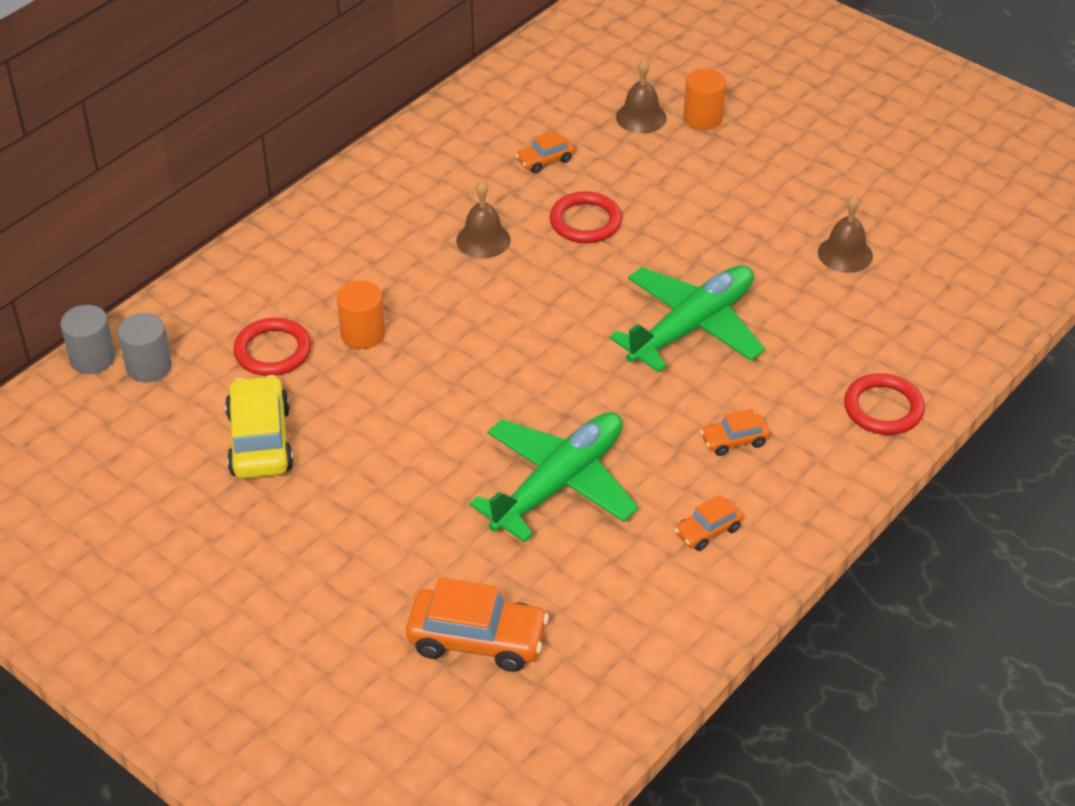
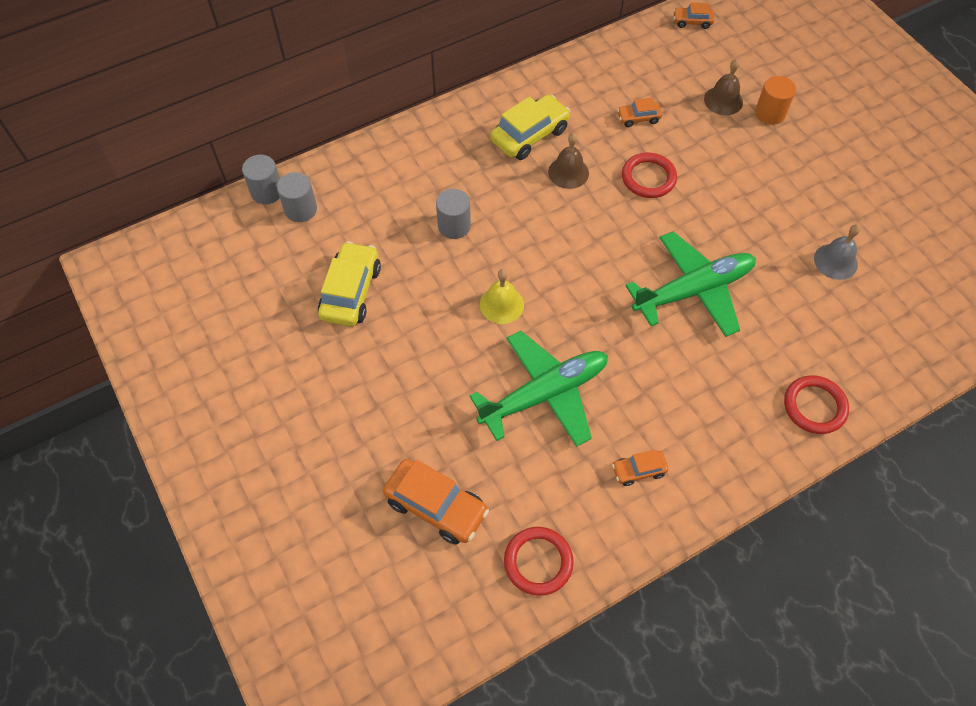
camera: 20 degrees right, 15 degrees up
(273, 351) = (387, 221): red ring -> red ring (538, 562)
(363, 334) = (454, 226): orange cylinder -> grey cylinder
(416, 211) = (529, 135): none -> yellow car
(462, 403) = (501, 304): none -> yellow bell
(734, 441) = (688, 399): orange car -> orange car (692, 22)
(845, 254) = (835, 261): brown bell -> grey bell

